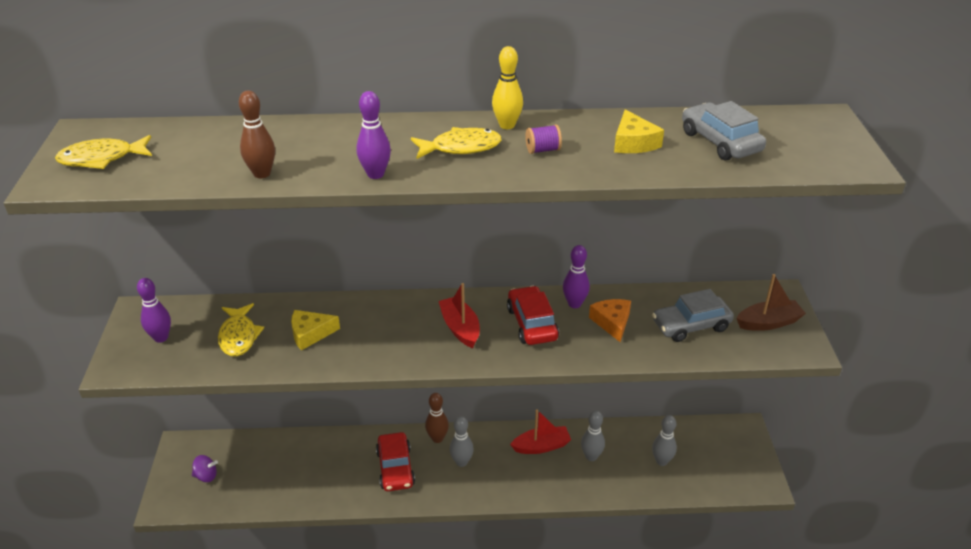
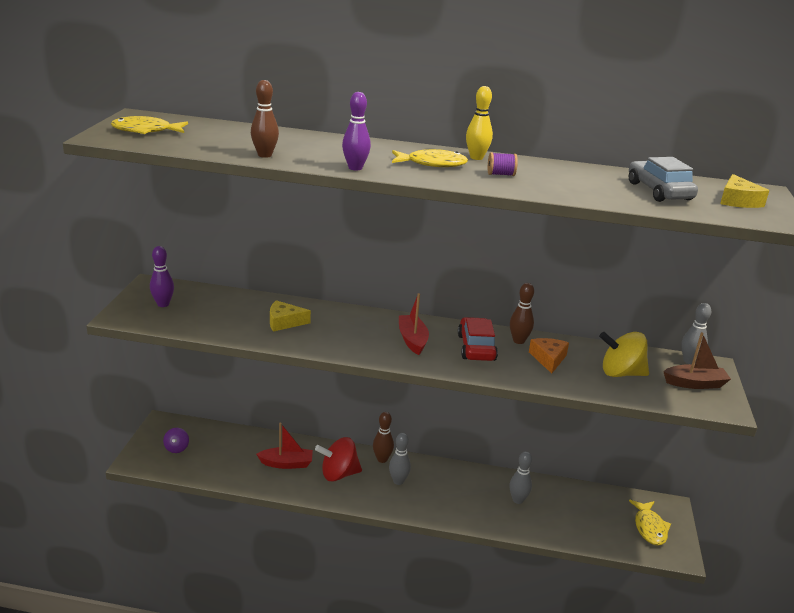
camera: 10 degrees right, 10 degrees down
(206, 476) = (176, 448): purple spinning top -> purple spinning top turned 75 degrees clockwise
(238, 336) = (225, 314): yellow fish -> yellow fish (649, 527)
(395, 468) = (338, 474): red car -> red spinning top
(541, 446) = (474, 483): red boat -> red boat (286, 463)
(574, 304) = (518, 341): purple bowling pin -> brown bowling pin
(633, 143) = (581, 181): yellow cheese -> yellow cheese (738, 201)
(661, 461) = (583, 516): grey bowling pin -> grey bowling pin (689, 361)
(691, 325) = (620, 373): grey car -> yellow spinning top

